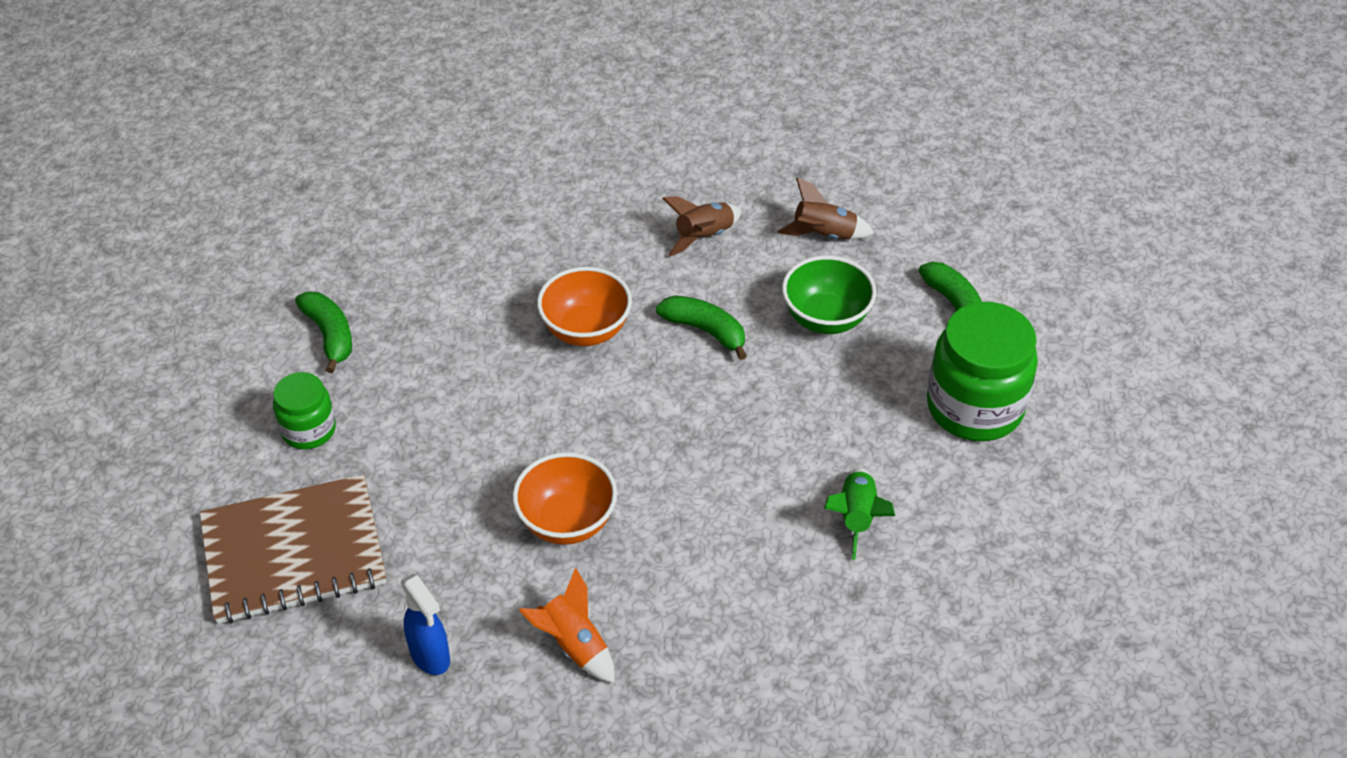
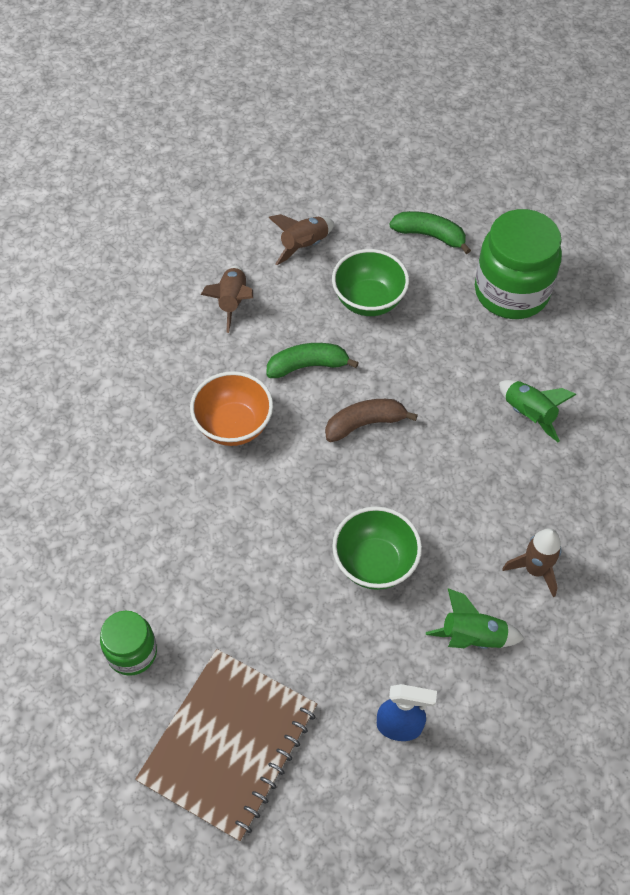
camera: 45 degrees left, 10 degrees up
(330, 335) = (62, 573): green banana -> none
(567, 522) = (375, 563): orange bowl -> green bowl
(574, 645) = (472, 637): orange rocket -> green rocket
(696, 411) = (365, 424): none -> brown banana
(696, 642) = (535, 570): none -> brown rocket

